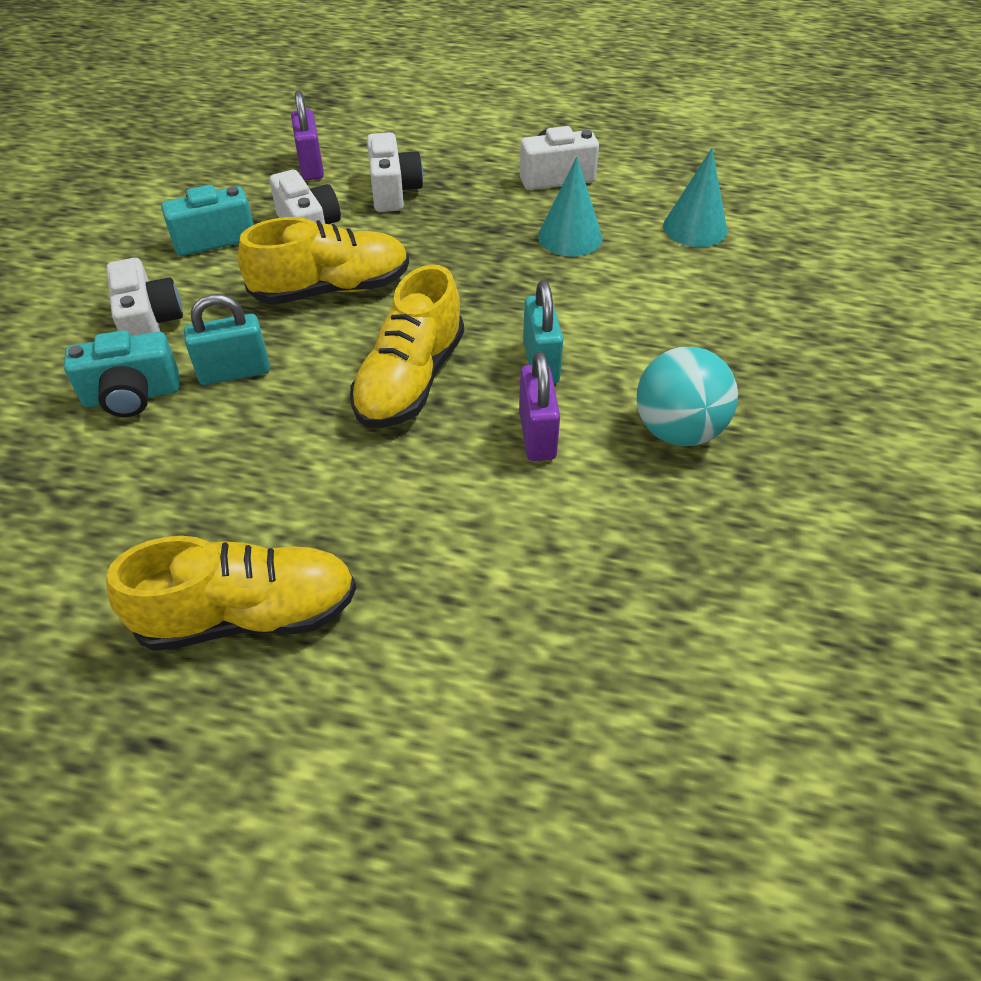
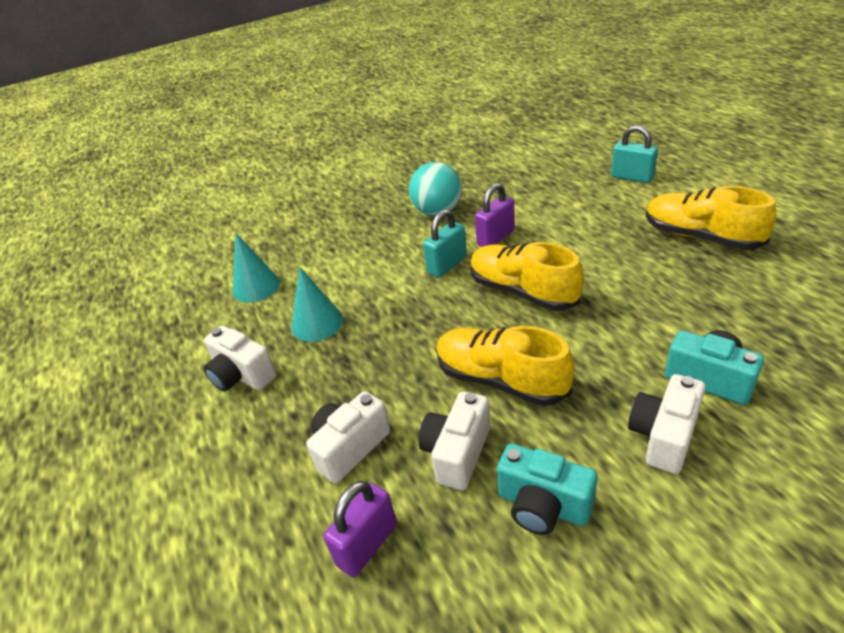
camera: 125 degrees left, 10 degrees down
(234, 372) = (623, 355): turquoise padlock -> turquoise padlock (632, 177)
(410, 380) = (522, 292): yellow shoe -> yellow shoe turned 120 degrees counterclockwise

